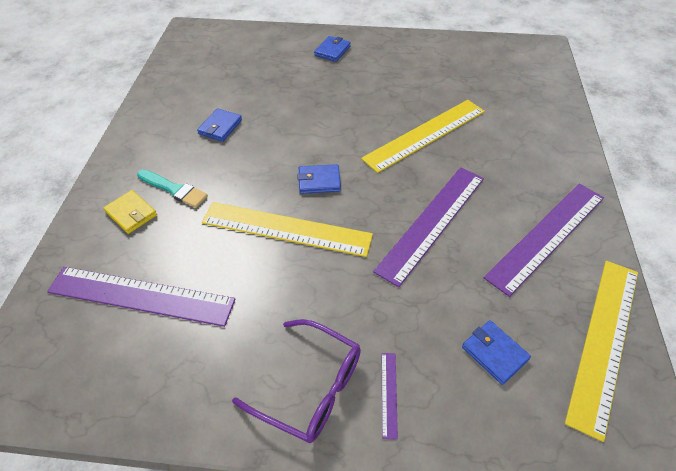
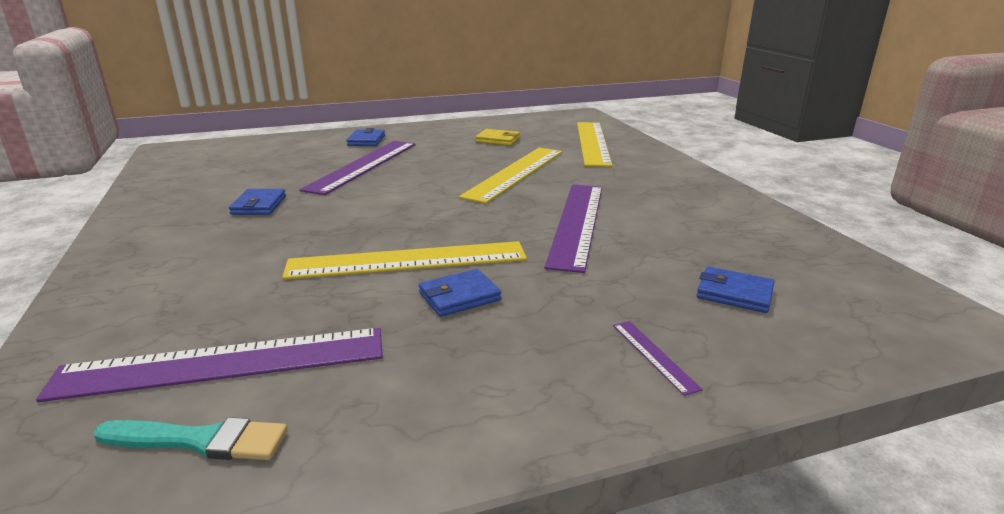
camera: 25 degrees left, 25 degrees down
(131, 213) = (161, 293): yellow wallet -> yellow wallet (498, 140)
(174, 189) = (220, 261): turquoise brush -> turquoise brush (199, 440)
(310, 387) = (550, 379): purple glasses -> none
(319, 181) = (421, 220): blue wallet -> blue wallet (459, 296)
(547, 236) = (698, 209): purple ruler -> purple ruler (363, 165)
(604, 341) = (824, 259): yellow ruler -> yellow ruler (592, 143)

